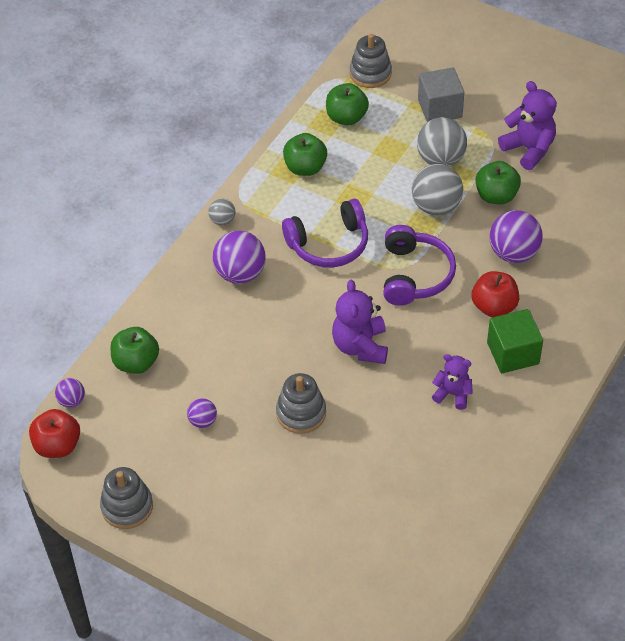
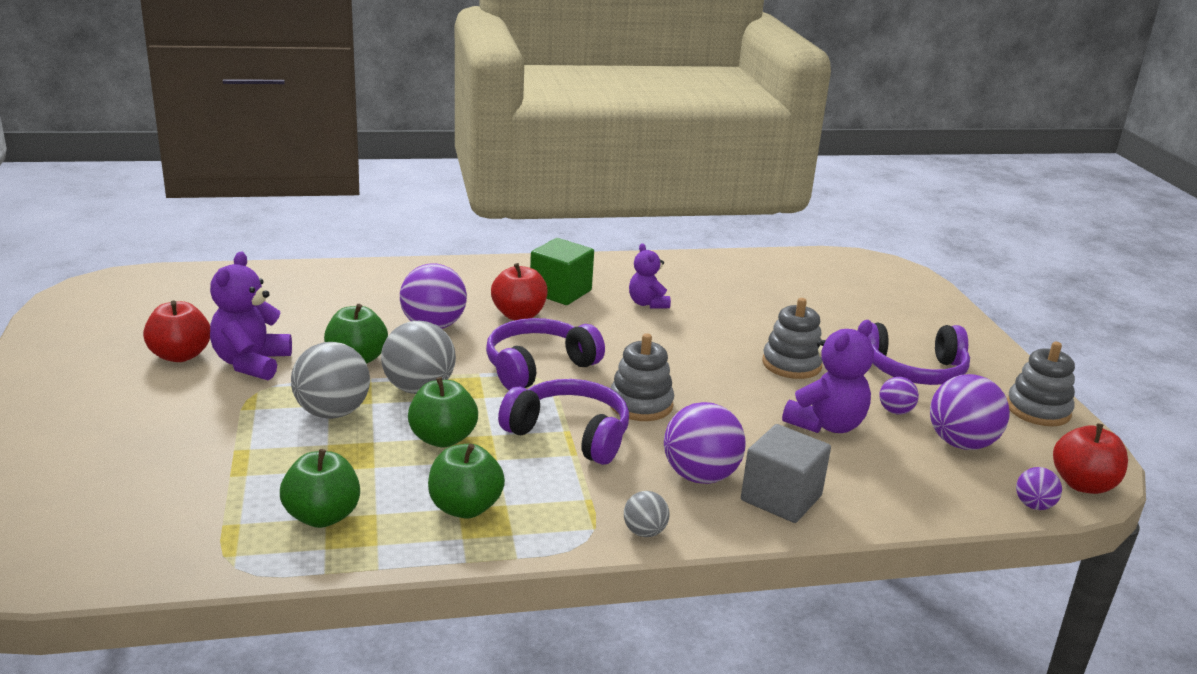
camera: 135 degrees left, 25 degrees down
(136, 362) = (919, 487): green apple -> green apple (443, 438)
(145, 423) = (961, 443): none -> purple ball
(230, 479) = (913, 371): none -> purple headphones
(360, 346) = (671, 363): purple teddy bear -> purple teddy bear (826, 425)
(370, 73) = (194, 536): grey stacking toy -> grey stacking toy (640, 404)
(439, 108) = (228, 447): grey cube -> grey cube (781, 498)
(563, 124) = (180, 355): none -> red apple

